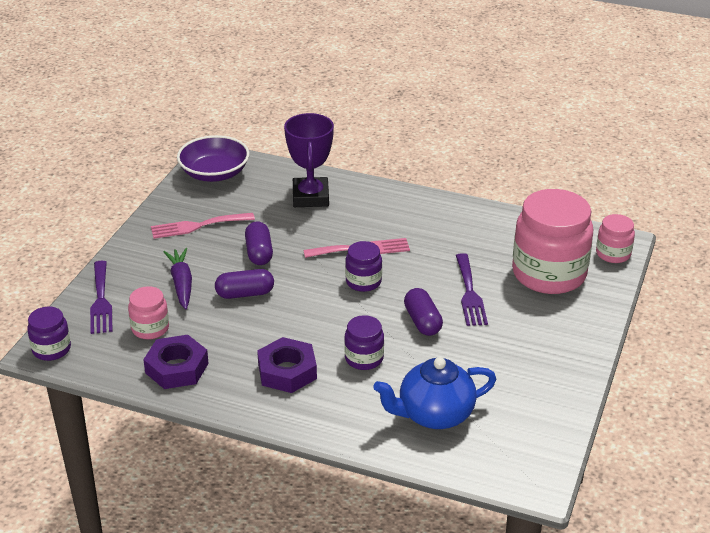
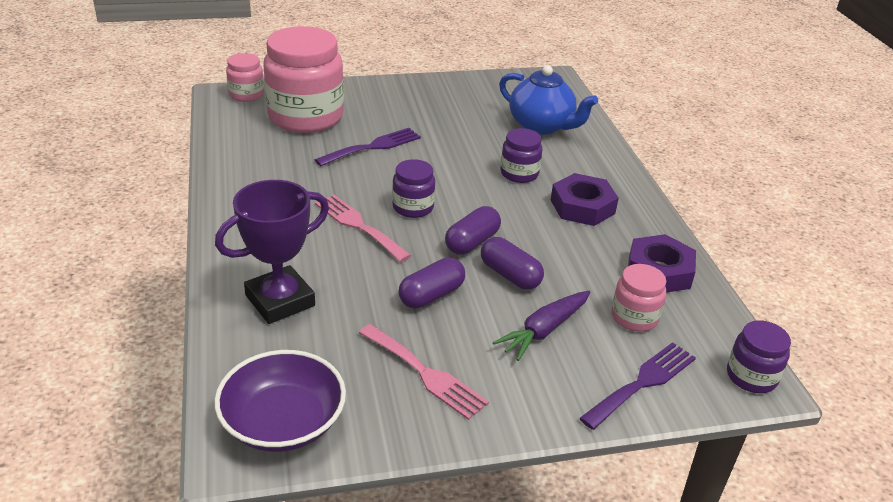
camera: 125 degrees left, 0 degrees up
(422, 321) = (438, 159): purple capsule -> purple capsule (472, 242)

